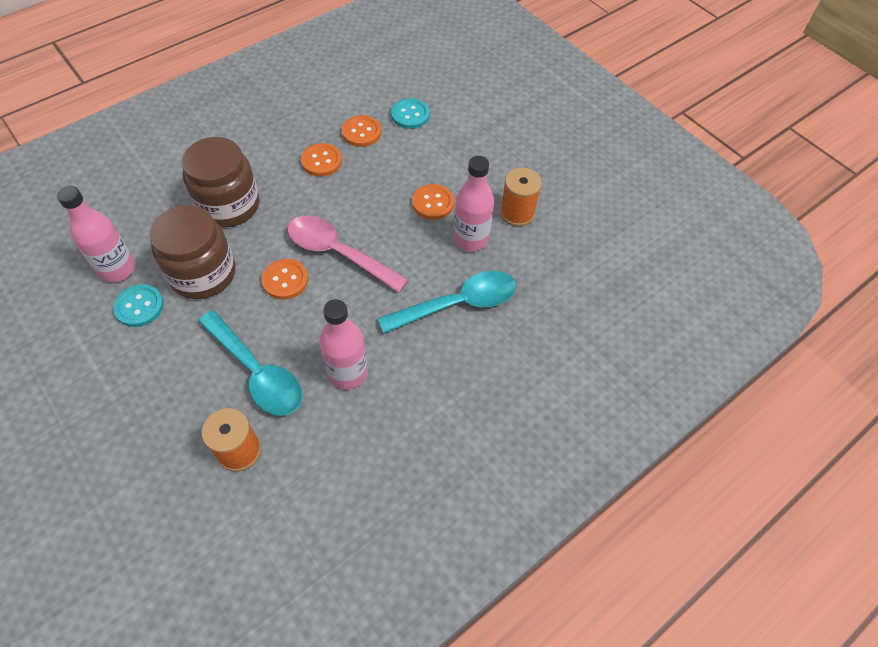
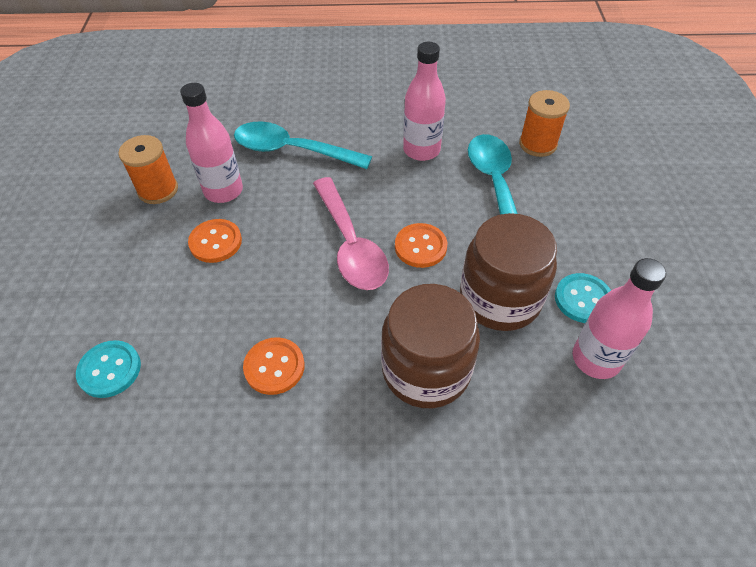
camera: 140 degrees left, 5 degrees down
(361, 132) = (190, 381): orange button -> none

